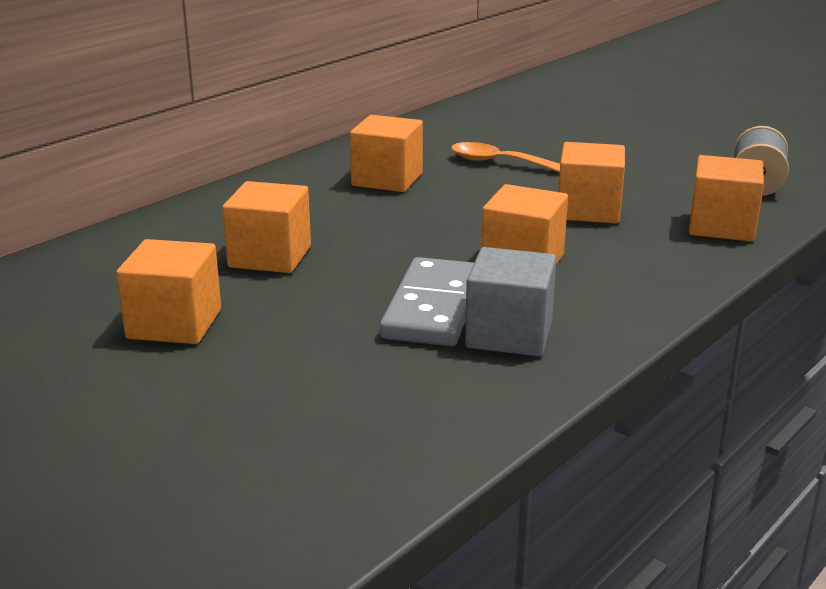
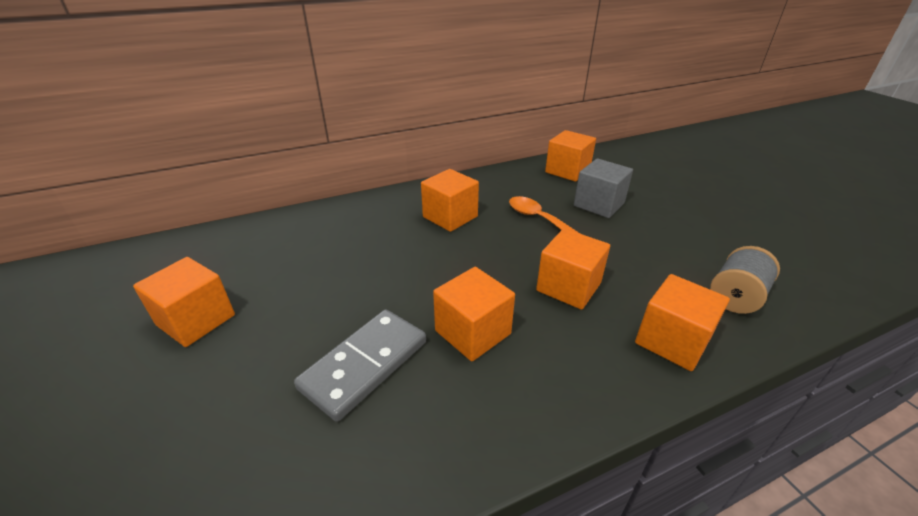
camera: 25 degrees right, 10 degrees up
(270, 257) = (313, 271): orange cube -> orange cube (567, 171)
(509, 334) = (391, 422): grey cube -> grey cube (599, 204)

